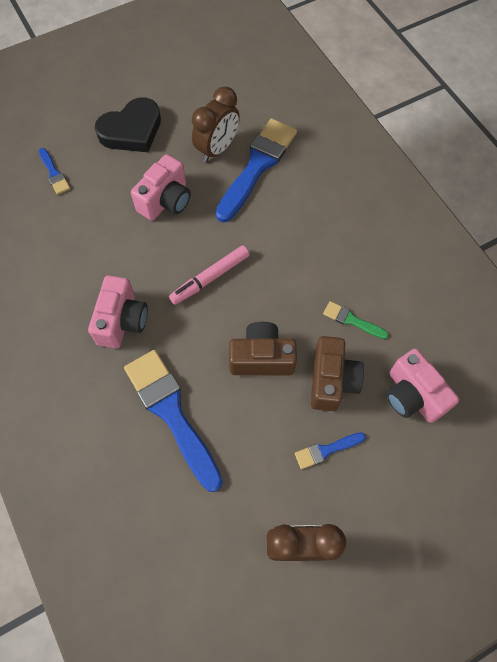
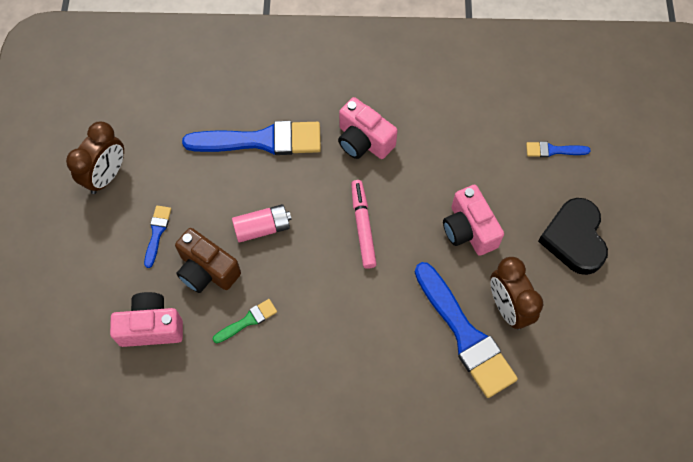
camera: 120 degrees right, 0 degrees up
(262, 358) = (262, 228): brown camera -> pink battery

